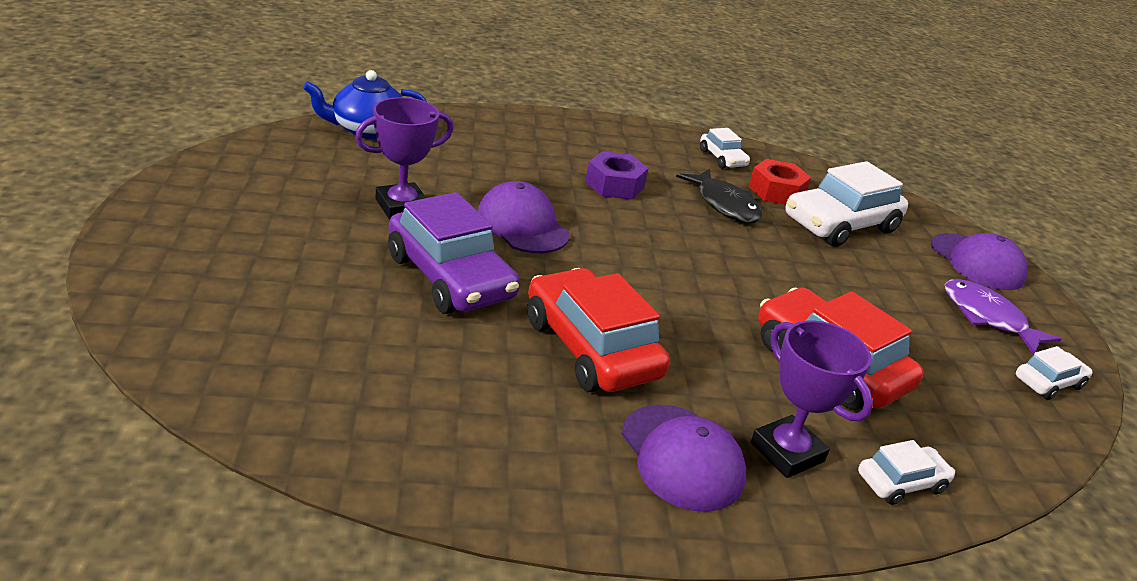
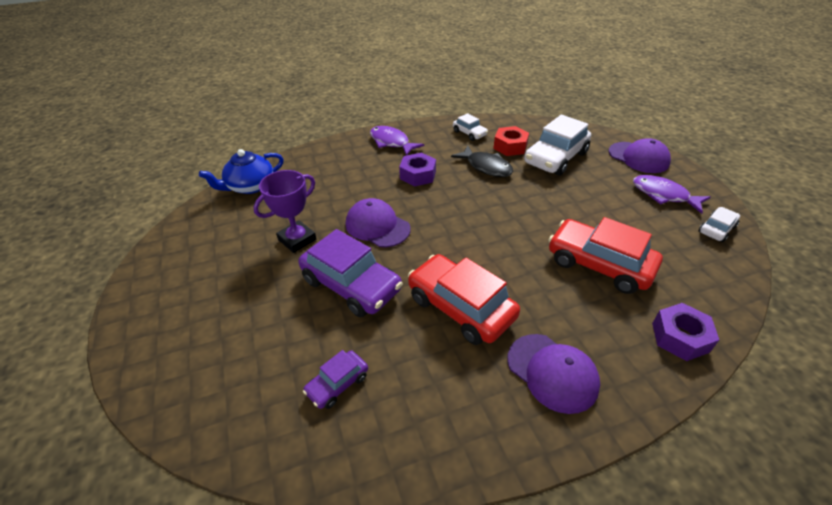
camera: 10 degrees left, 10 degrees up
(376, 373) = (337, 384): none -> purple car
(597, 136) = (391, 142): none -> purple fish
(787, 452) = (608, 341): purple trophy -> none
(901, 483) = (680, 337): white car -> purple nut

